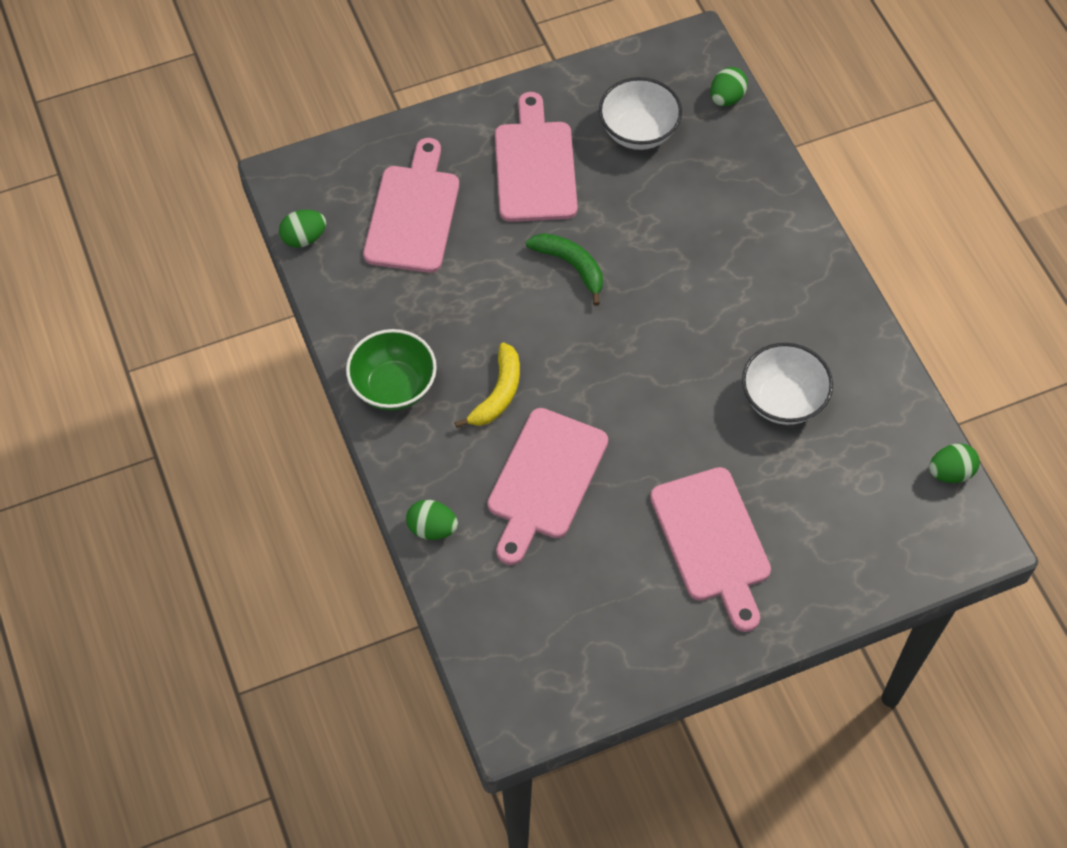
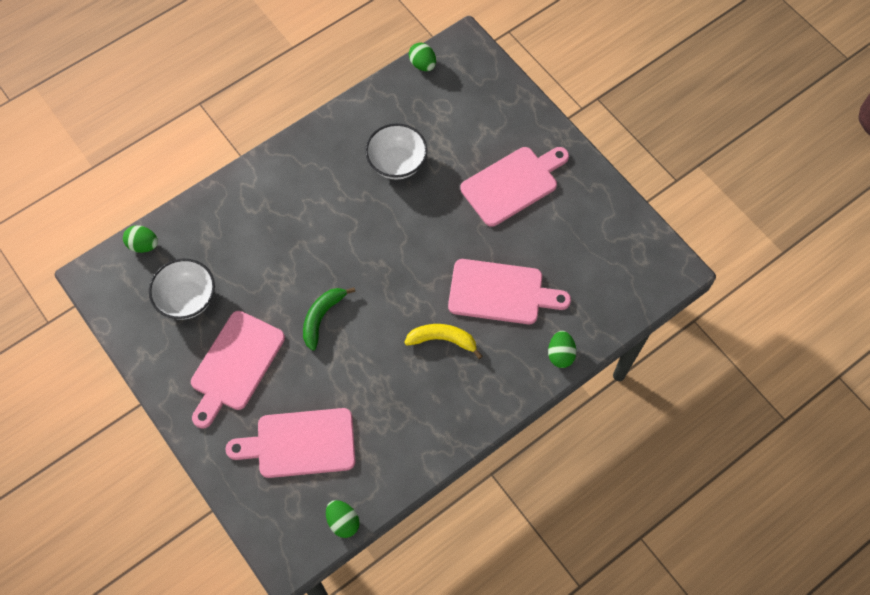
camera: 105 degrees left, 5 degrees up
(393, 386) = (457, 412): green bowl -> none
(535, 166) = (235, 365): pink cutting board -> pink cutting board turned 45 degrees counterclockwise

